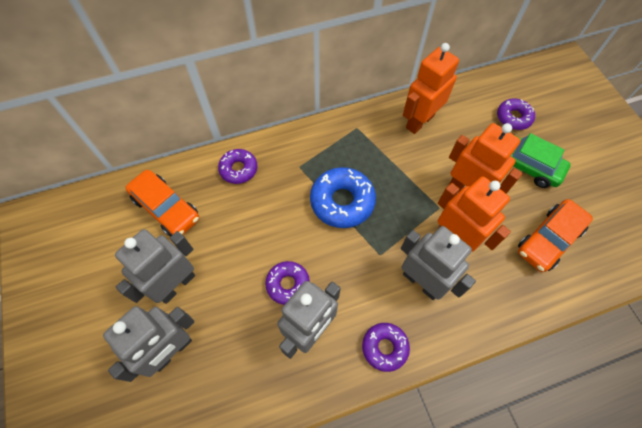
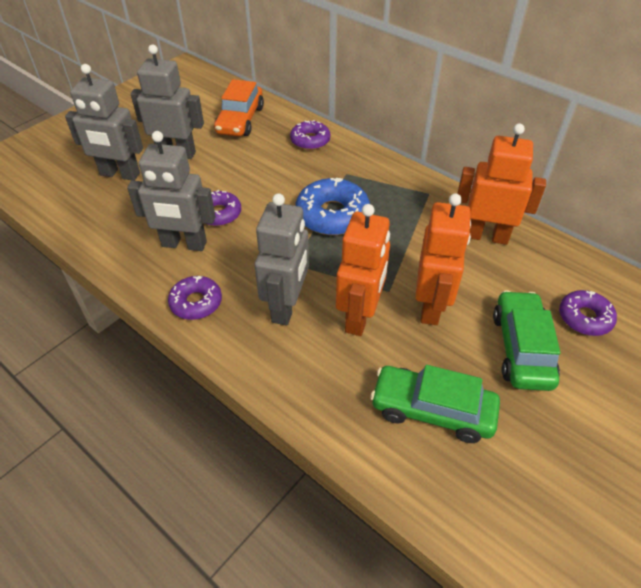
camera: 60 degrees right, 15 degrees down
(548, 239) = (432, 410): orange car -> green car

